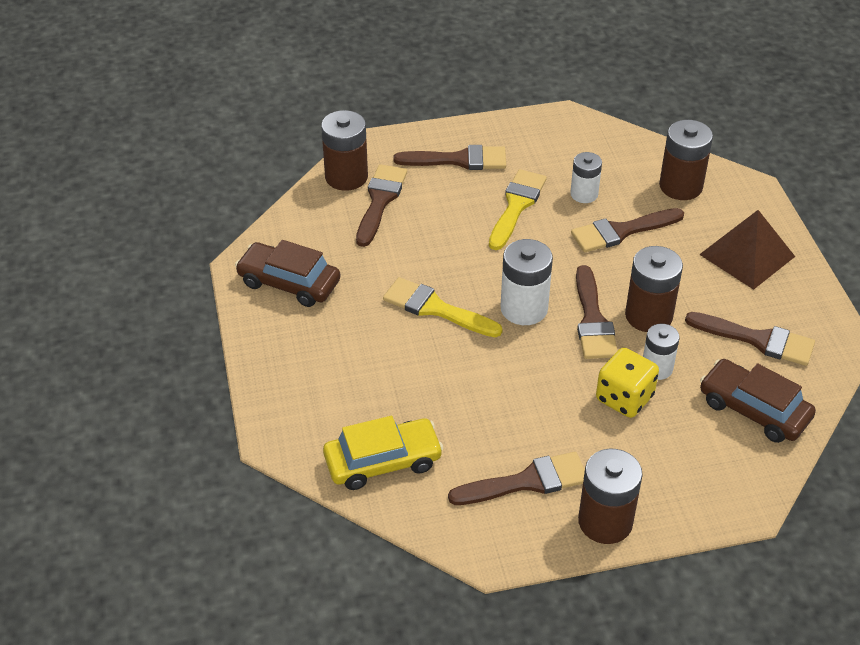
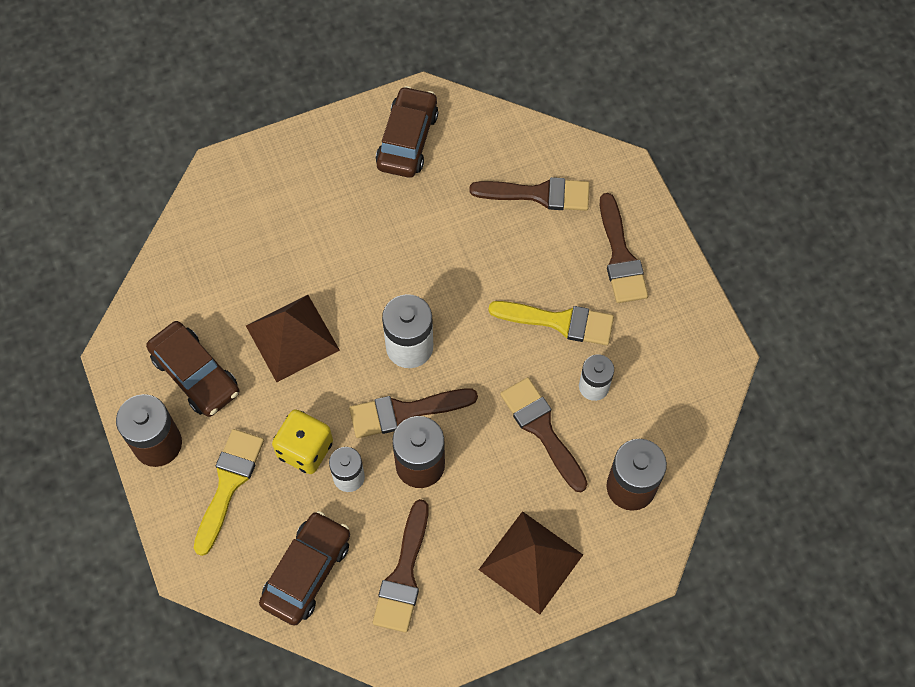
camera: 80 degrees right, 20 degrees up
(346, 177) = (568, 157): brown battery -> none
(383, 462) = (204, 256): yellow car -> none
(435, 308) = (396, 268): yellow brush -> yellow brush (229, 484)
(498, 396) = (292, 338): none -> brown pyramid
(527, 481) = (195, 374): brown brush -> brown car

